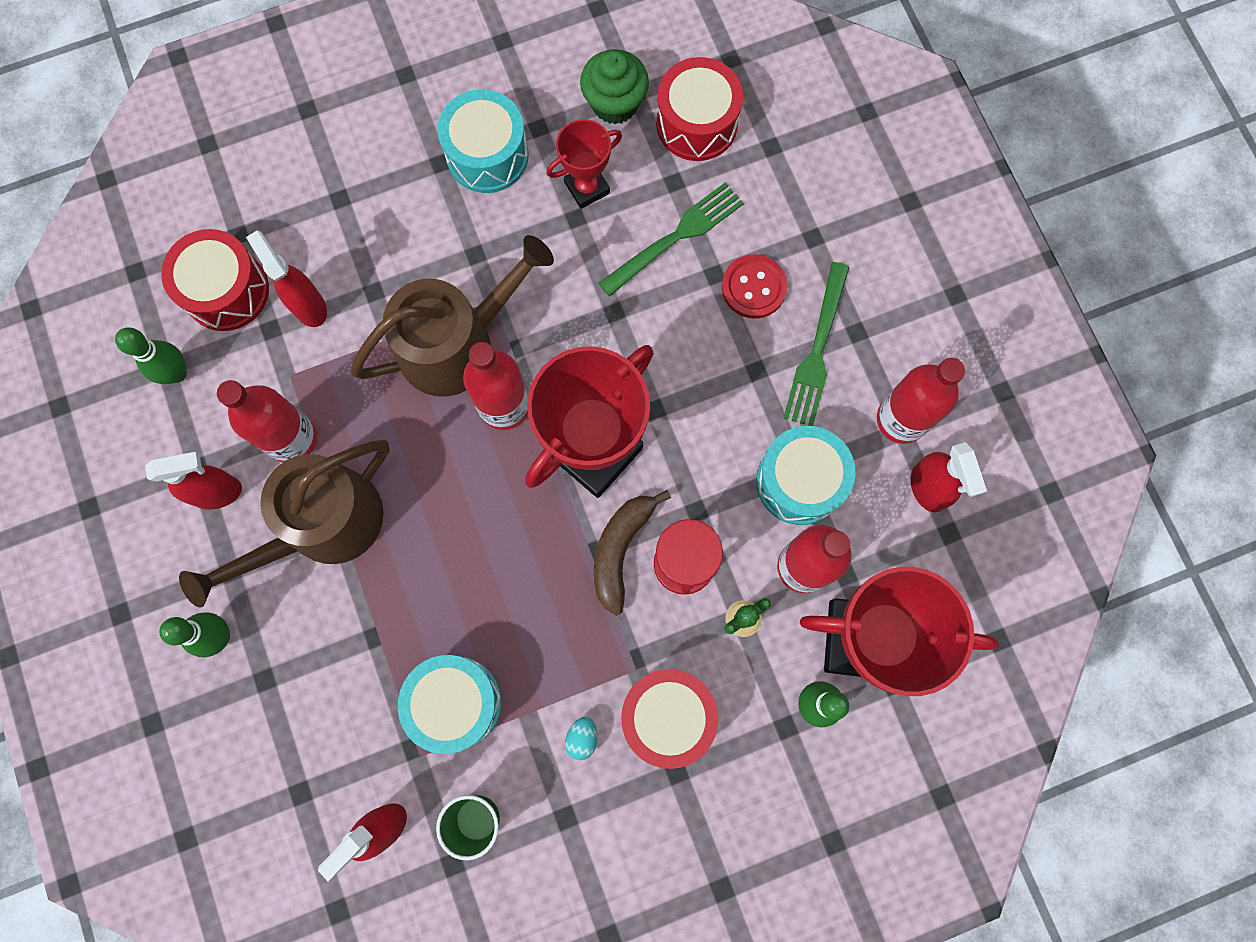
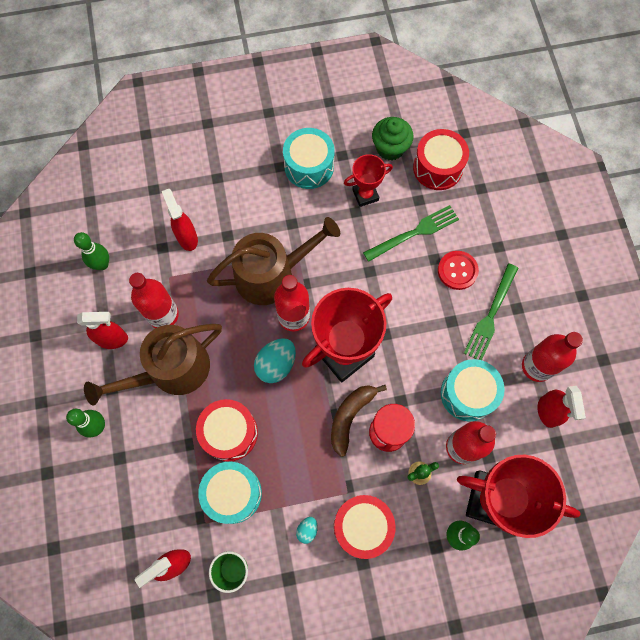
camera: 10 degrees right, 5 degrees down
(226, 290) = (140, 221): red drum -> red drum (229, 433)
(489, 487) = (276, 364): none -> turquoise egg

